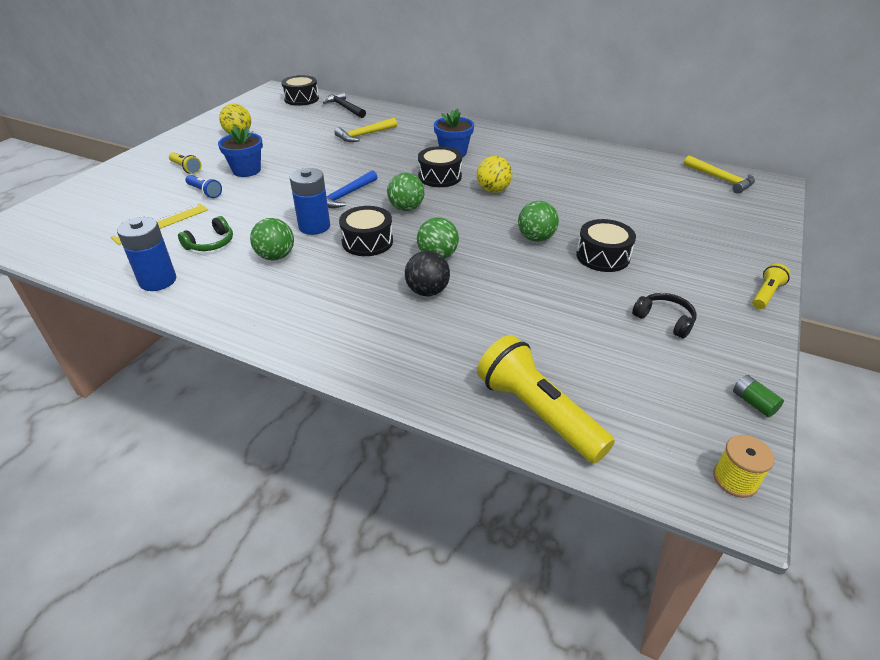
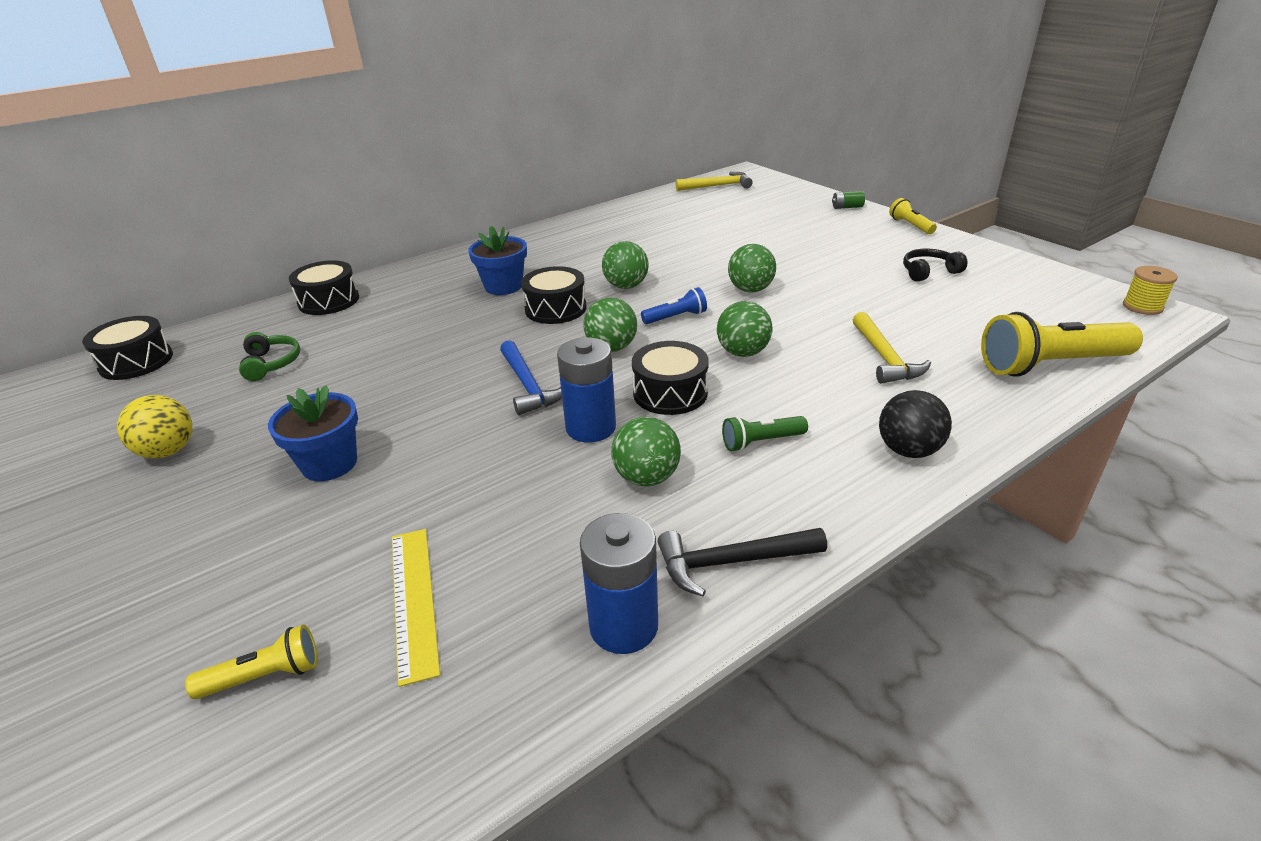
camera: 60 degrees left, 5 degrees down
(186, 168) = (221, 538): yellow flashlight -> yellow flashlight (264, 676)
(204, 192) = (352, 525): blue flashlight -> blue flashlight (676, 317)
(211, 243) = (548, 542): green headphones -> green headphones (271, 363)
(332, 286) = (761, 442): none -> green flashlight
(344, 108) = (241, 331): black hammer -> black hammer (731, 562)
(364, 135) = (362, 334): yellow hammer -> yellow hammer (885, 358)
(427, 291) = (814, 376): black ball -> black ball (908, 450)
(493, 190) = (626, 286): yellow ball -> green ball
(603, 256) = (809, 268): black drum -> black drum (329, 301)
(753, 403) = (1052, 273): green battery -> green battery (847, 207)

